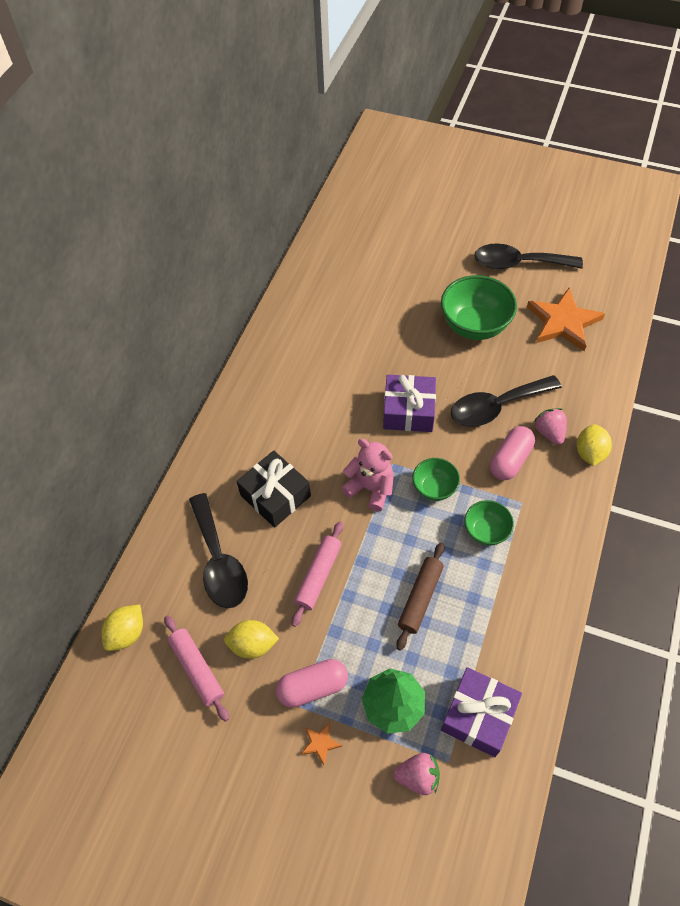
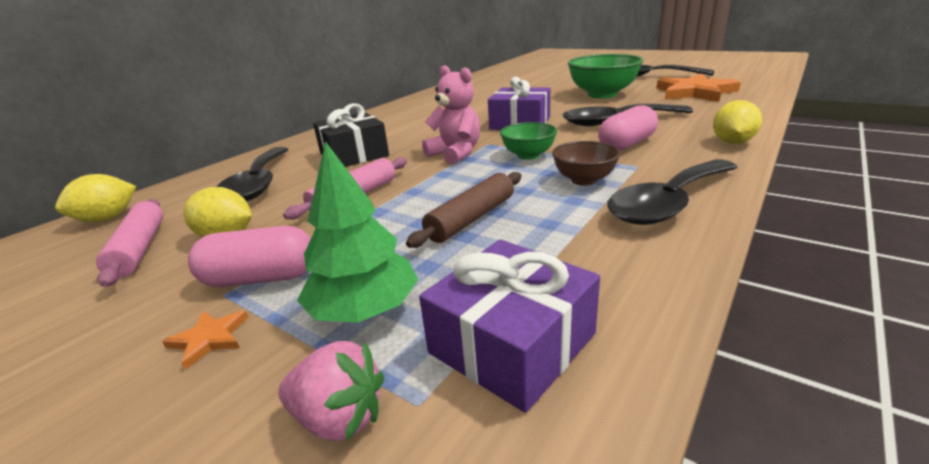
camera: 15 degrees right, 30 degrees down
(486, 531) = (584, 180): green bowl -> brown bowl
(545, 562) = (668, 203): none -> black spoon
(549, 432) = (678, 132): pink strawberry -> none

